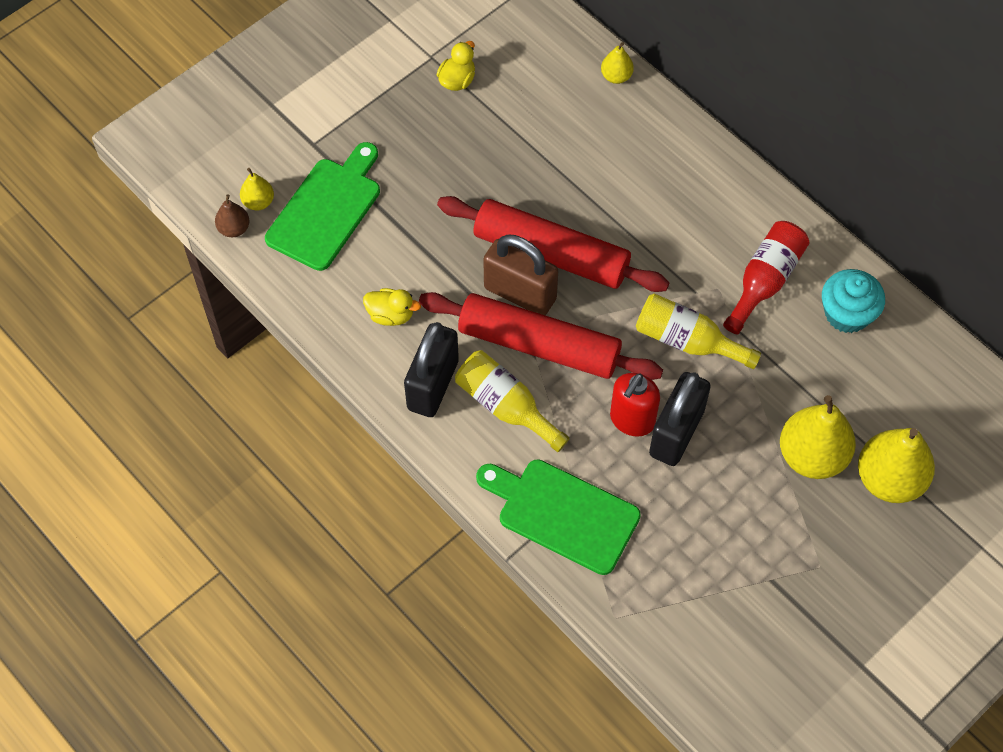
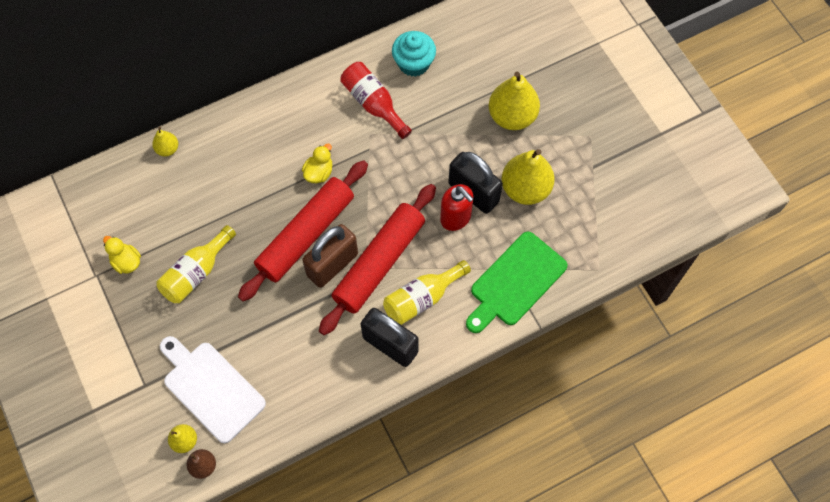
camera: 75 degrees left, 5 degrees up
(327, 210) = (211, 388): green cutting board -> white cutting board
(391, 315) = (322, 361): yellow duck -> yellow duck (319, 172)
(687, 341) = (405, 166): yellow bottle -> yellow bottle (196, 273)
(889, 479) = (540, 78): yellow pear -> yellow pear (525, 189)

